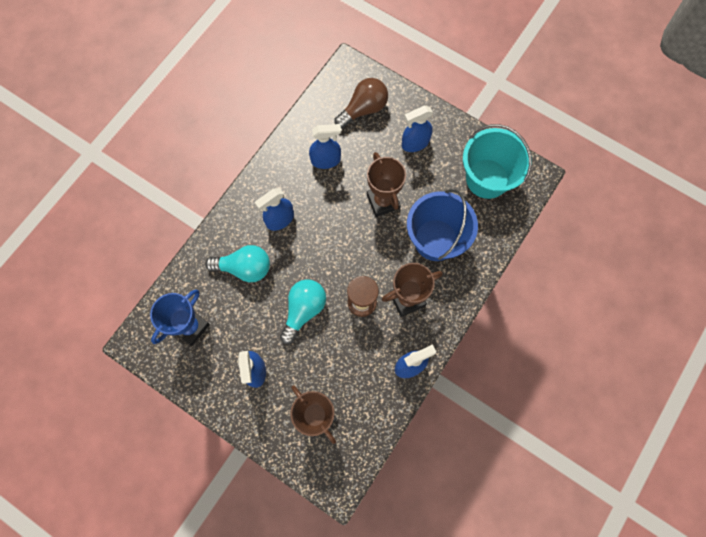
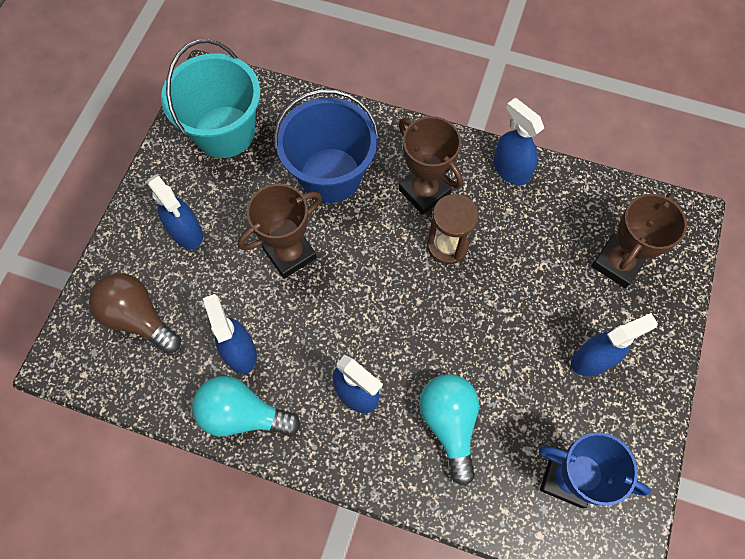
camera: 105 degrees left, 5 degrees down
(304, 310) = (484, 318): turquoise light bulb -> turquoise light bulb (243, 414)

